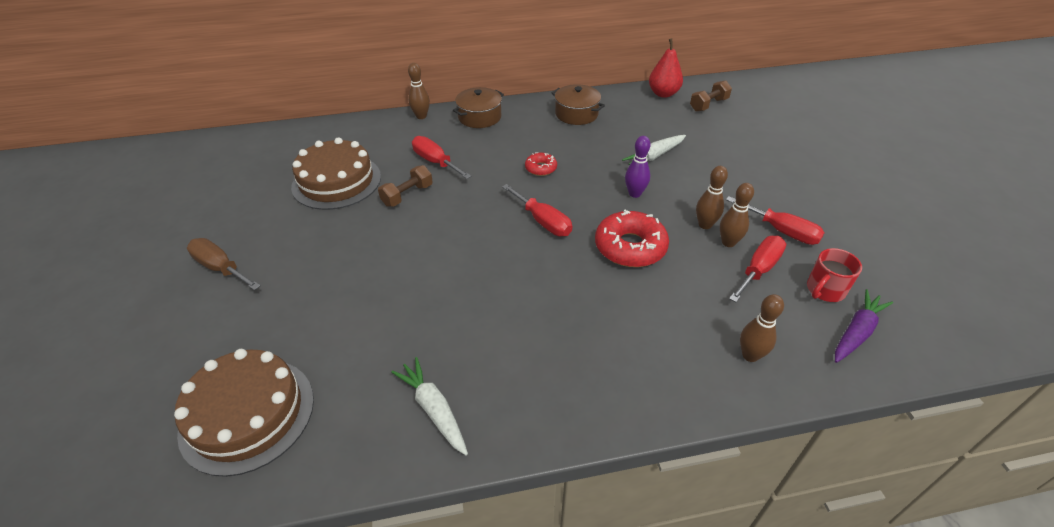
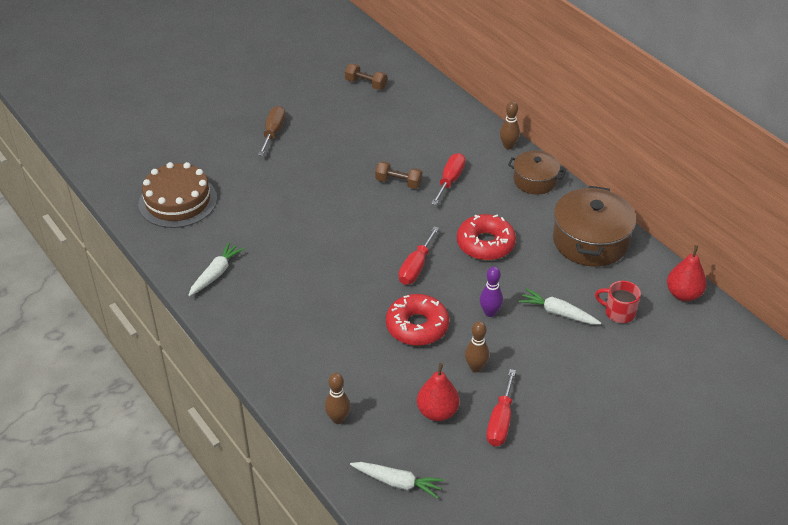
camera: 65 degrees right, 0 degrees up
(336, 181) = (389, 140): brown cake -> none
(541, 168) = (485, 244): red donut -> red donut, size x1.92
(576, 114) = (590, 241): brown pot -> brown pot, size x1.65
(708, 105) = (689, 334): brown dumbbell -> brown dumbbell (366, 84)
(728, 242) = (461, 387): brown bowling pin -> none
(758, 270) = (437, 412): red screwdriver -> red pear
(824, 290) = (437, 458): red mug -> red mug (618, 312)
(857, 332) = (398, 482): purple carrot -> white carrot

